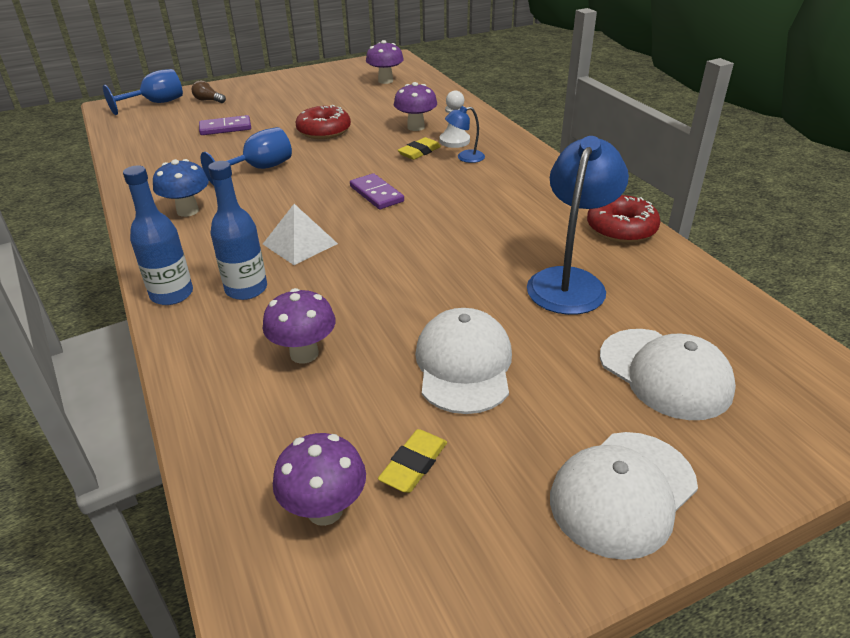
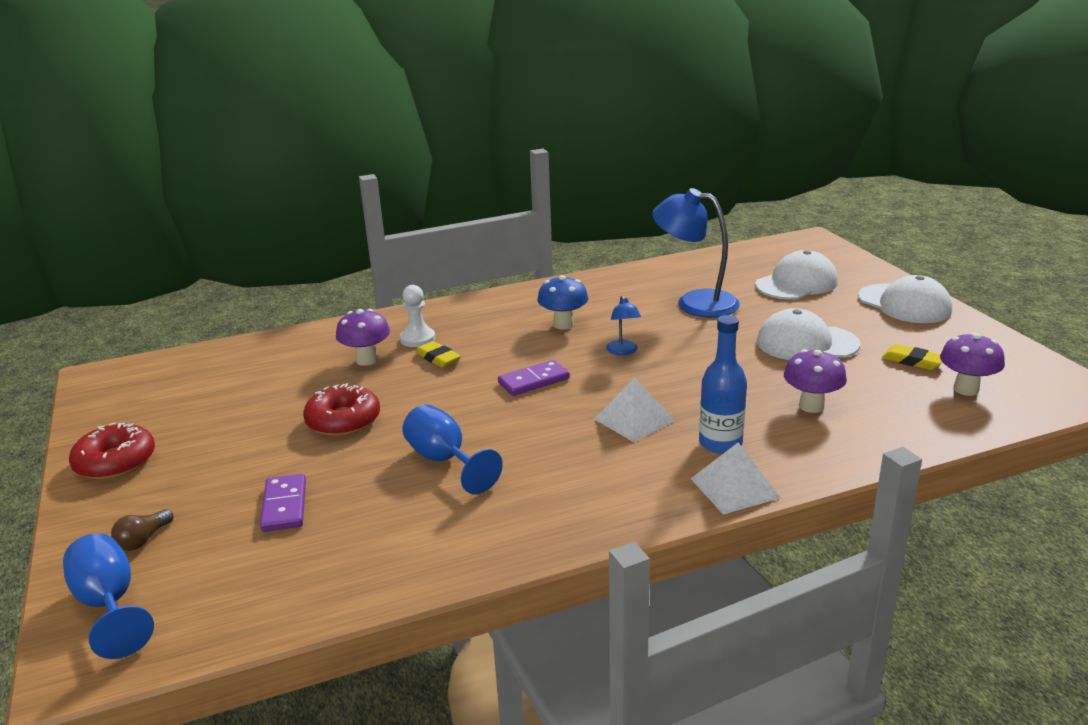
camera: 85 degrees left, 10 degrees down
(172, 294) = (734, 488): blue bottle -> white pyramid
(188, 211) = (550, 504): blue mushroom -> blue mushroom (563, 324)
(385, 81) = (189, 381): purple mushroom -> none
(465, 157) = (462, 334): blue lamp -> blue lamp (623, 351)
(621, 228) = (617, 279): red donut -> red donut (115, 462)

